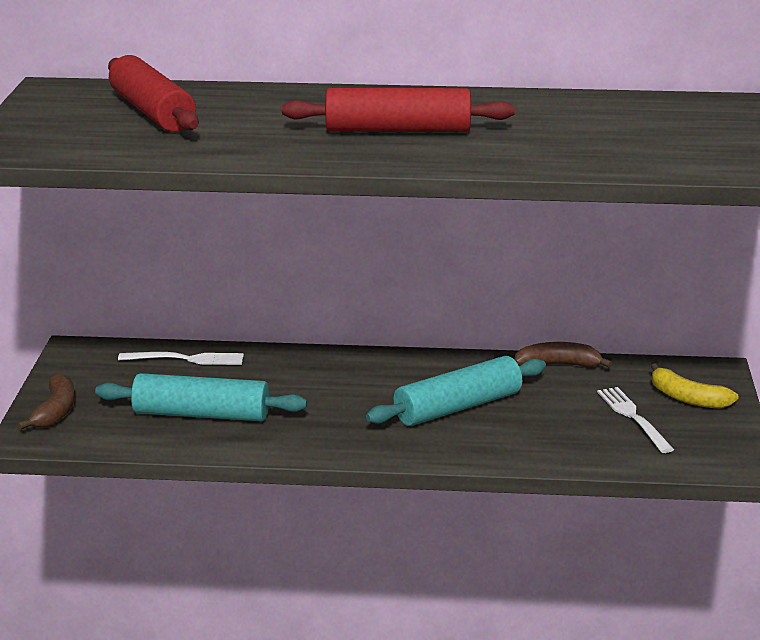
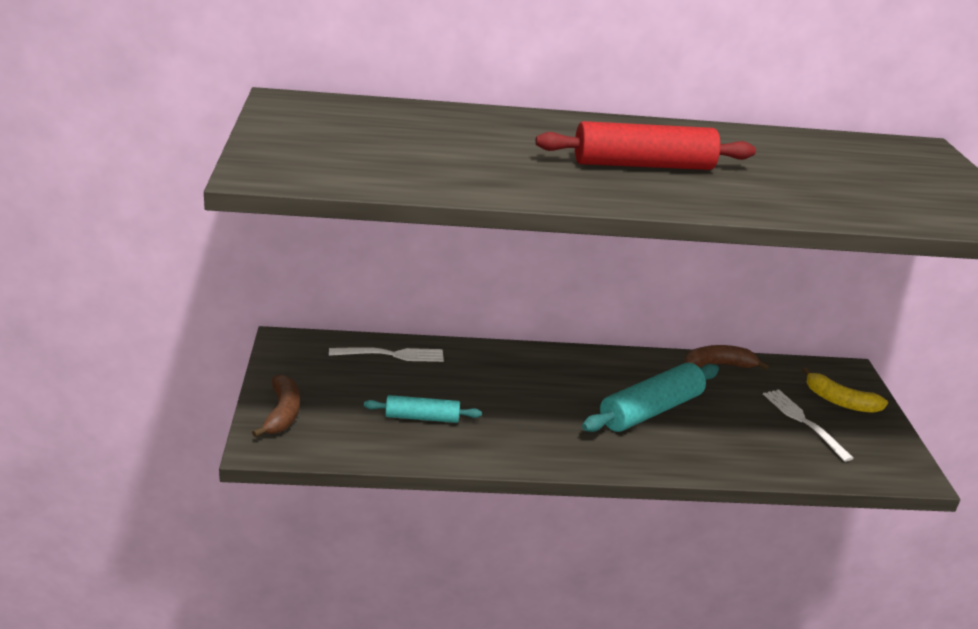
camera: 10 degrees left, 5 degrees up
(152, 112) = (396, 134): red rolling pin -> none
(201, 414) = (422, 417): turquoise rolling pin -> turquoise rolling pin, size x0.59

